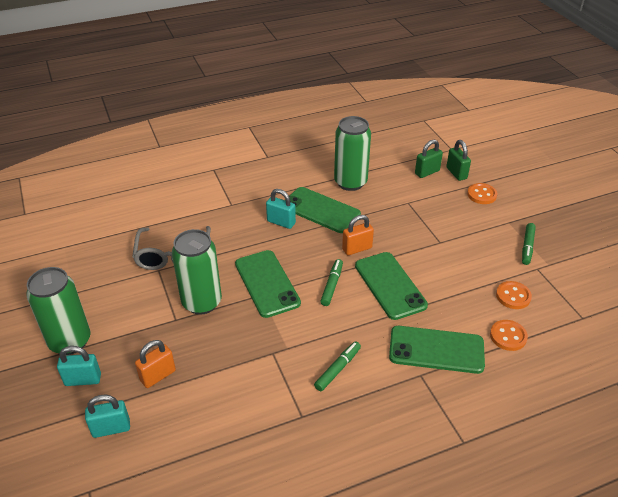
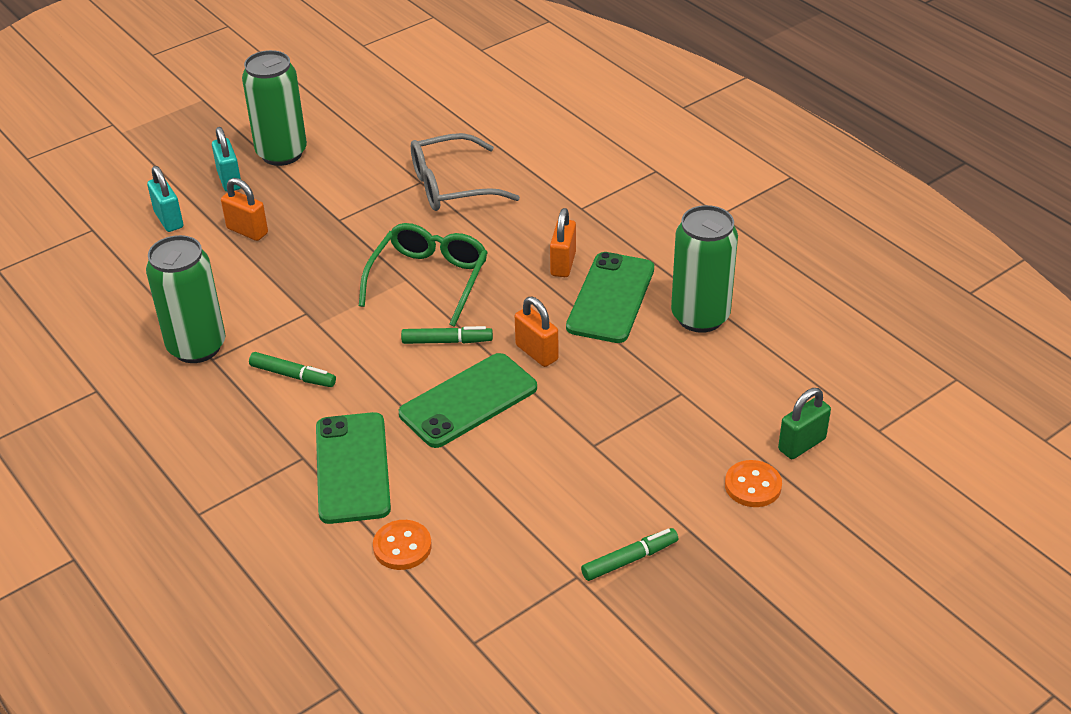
camera: 75 degrees right, 0 degrees up
(202, 302) = (374, 232): green can -> green can (197, 347)
(267, 283) = (429, 279): green phone -> green glasses
(281, 222) = (563, 264): turquoise padlock -> orange padlock
(427, 172) = (782, 405): green padlock -> none
(513, 296) = (494, 547): orange button -> none
(527, 247) = (629, 560): green marker -> green marker turned 150 degrees clockwise

